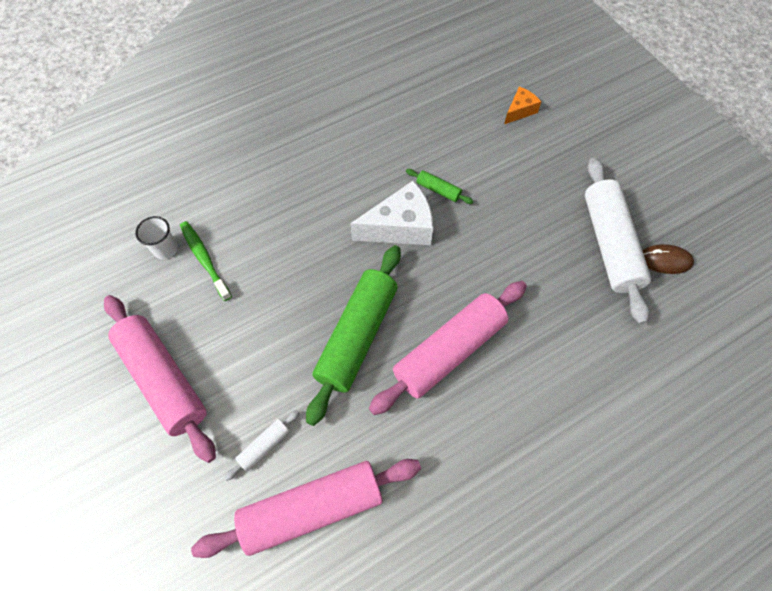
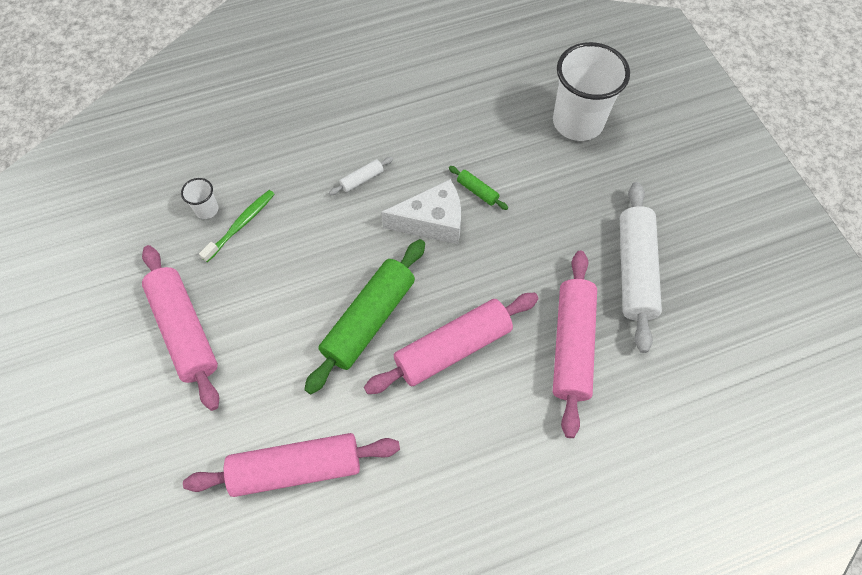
camera: 10 degrees right, 0 degrees up
(204, 259) = (241, 225): green toothbrush -> green toothbrush turned 60 degrees clockwise
(264, 446) = (264, 406): white rolling pin -> white rolling pin (362, 179)
(519, 111) = (578, 122): orange cheese -> white cup
(567, 328) = (571, 345): none -> pink rolling pin
(664, 260) = (686, 295): brown mouse -> none

